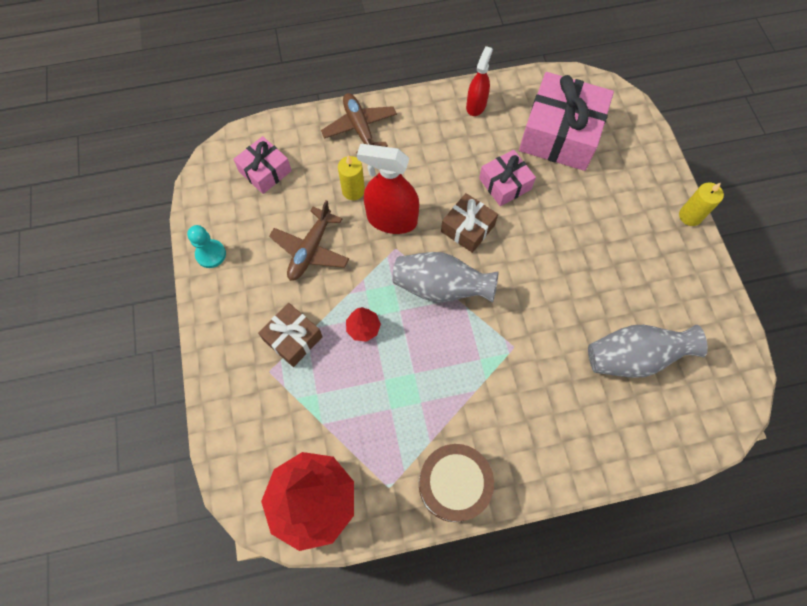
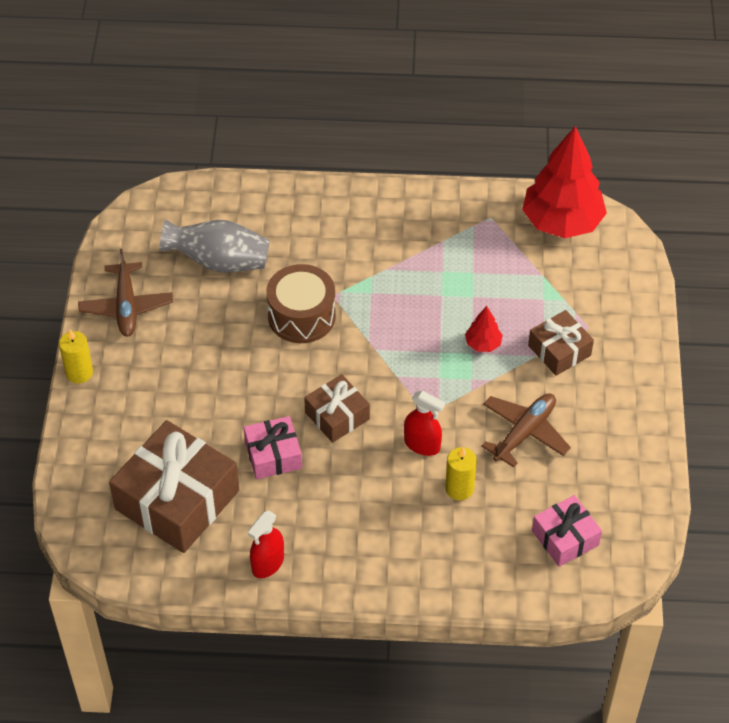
camera: 165 degrees left, 15 degrees down
(211, 254) = (641, 453): turquoise pawn -> none
(360, 128) = (431, 567): brown plane -> brown plane (126, 306)
(392, 220) = (422, 444): red spray bottle -> red spray bottle, size x0.62
(440, 287) = (389, 363): grey vase -> none
(453, 485) = (432, 207): brown drum -> brown drum (301, 316)
(560, 134) = (177, 500): pink gift -> brown gift

